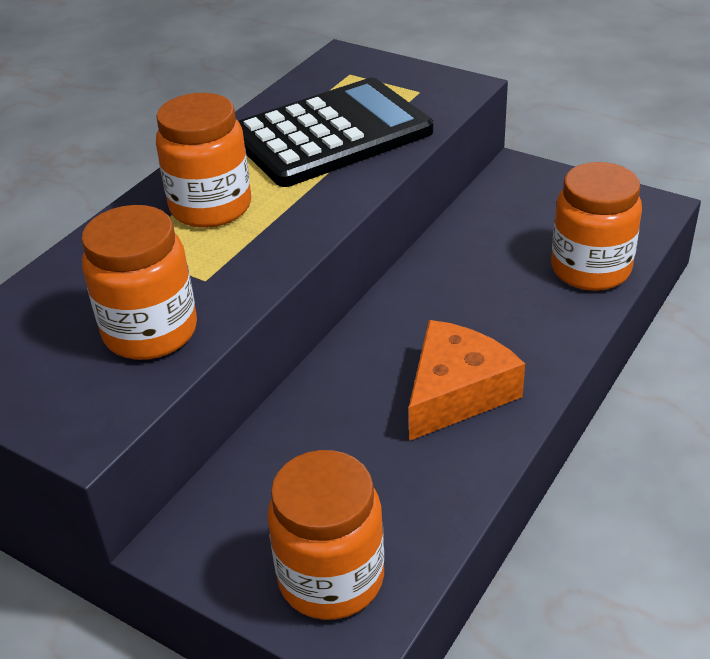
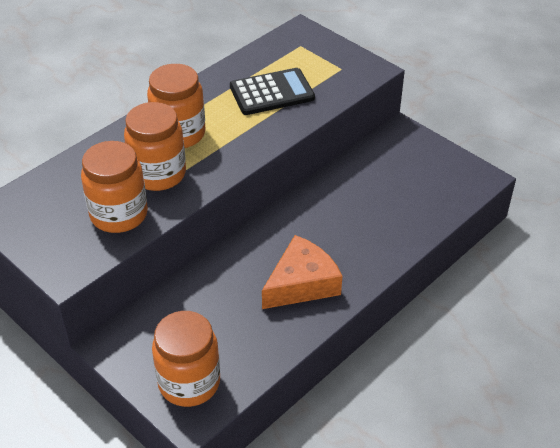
camera: 10 degrees right, 5 degrees up
(331, 134) = (272, 92): black calculator -> black calculator, size x0.64
(590, 269) = (419, 216): orange jar -> orange jar (158, 174)

